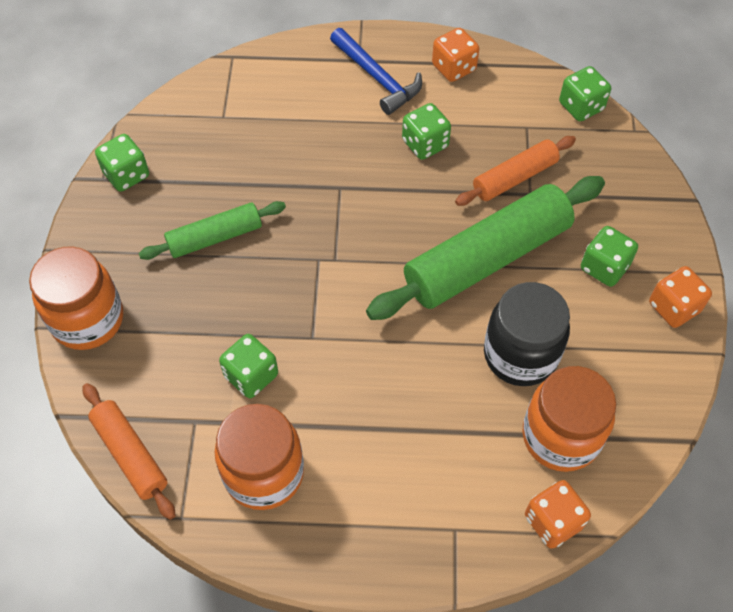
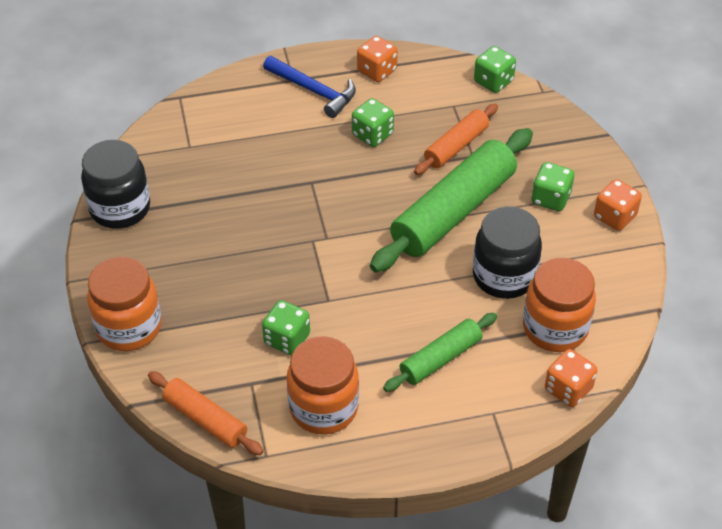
camera: 15 degrees left, 10 degrees down
(126, 175) = (120, 208): green dice -> black jar
(215, 237) = (217, 241): green rolling pin -> green rolling pin (440, 358)

